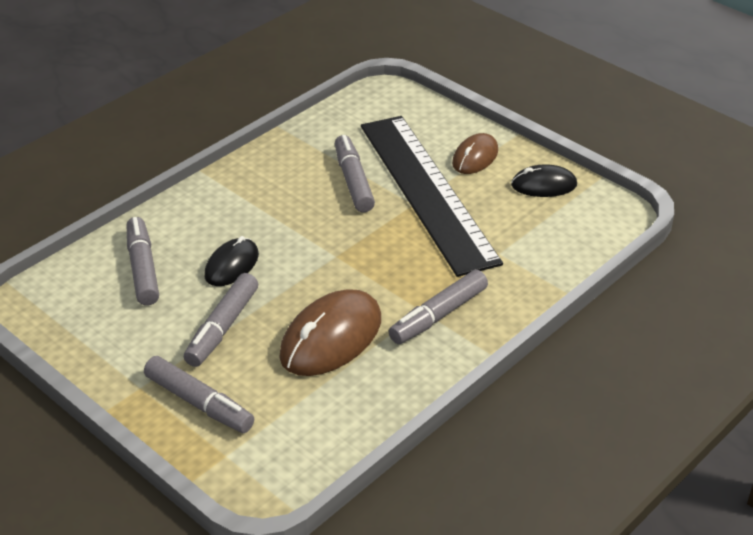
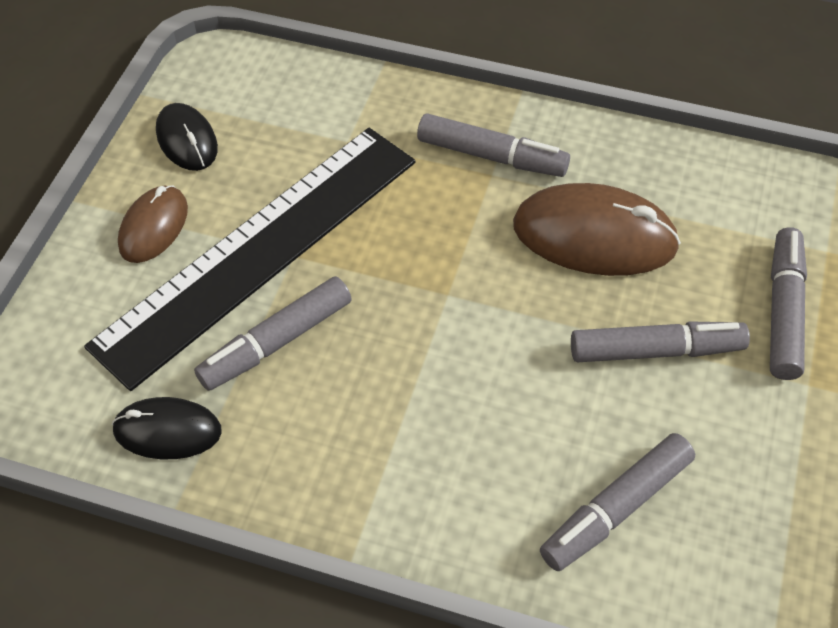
camera: 115 degrees left, 15 degrees up
(232, 265) = (539, 400): black mouse -> black mouse (167, 431)
(475, 157) = (154, 227): brown mouse -> brown mouse turned 75 degrees counterclockwise

